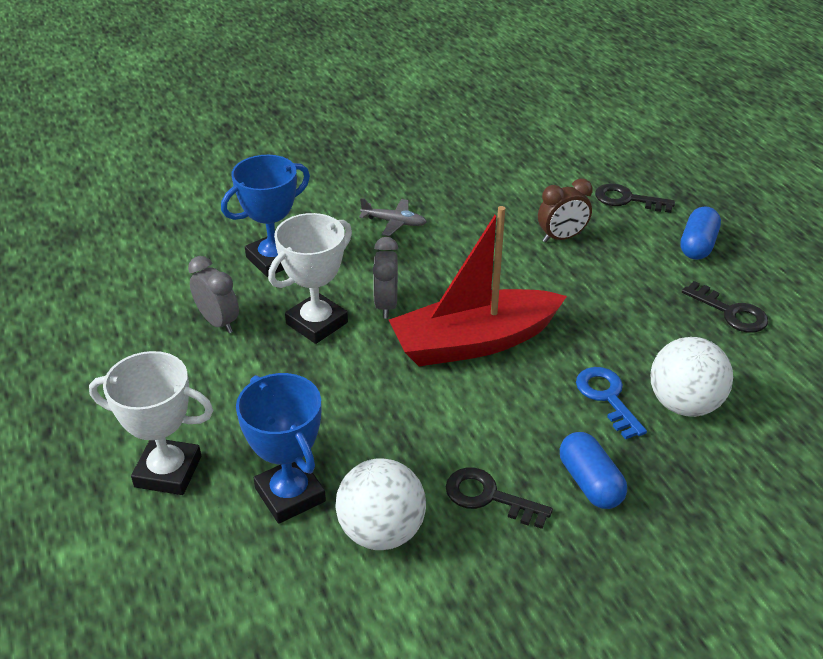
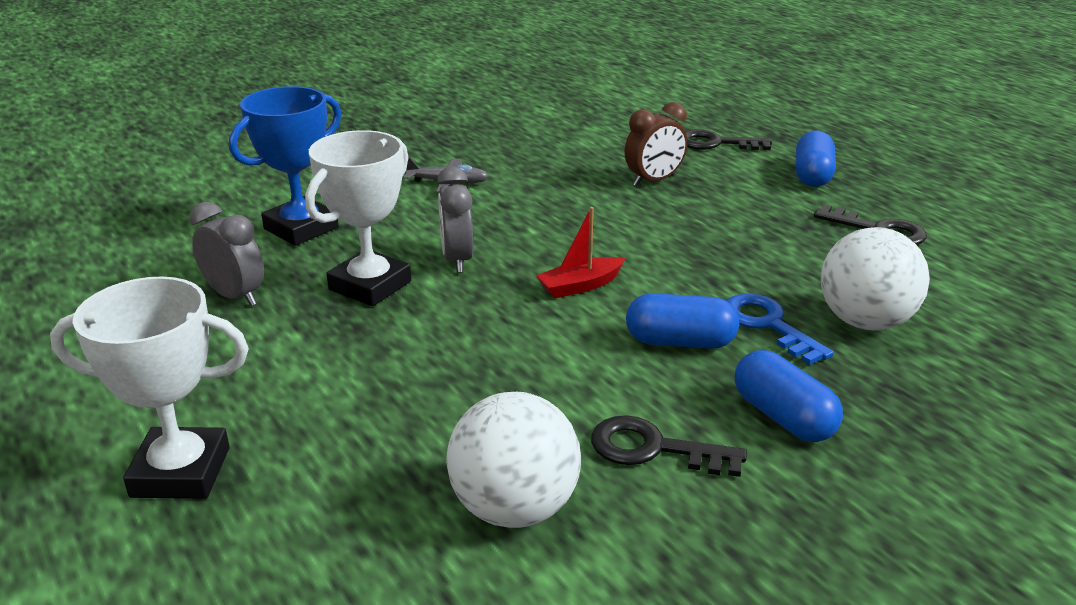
camera: 10 degrees left, 10 degrees down
(290, 495) = (370, 479): blue trophy -> none
(474, 342) = (580, 286): red boat -> red boat, size x0.41
(535, 405) = (680, 342): none -> blue capsule

